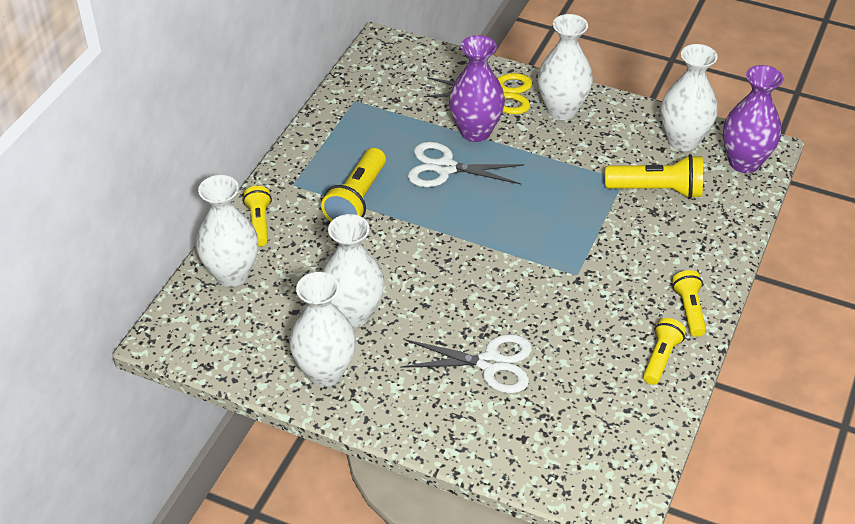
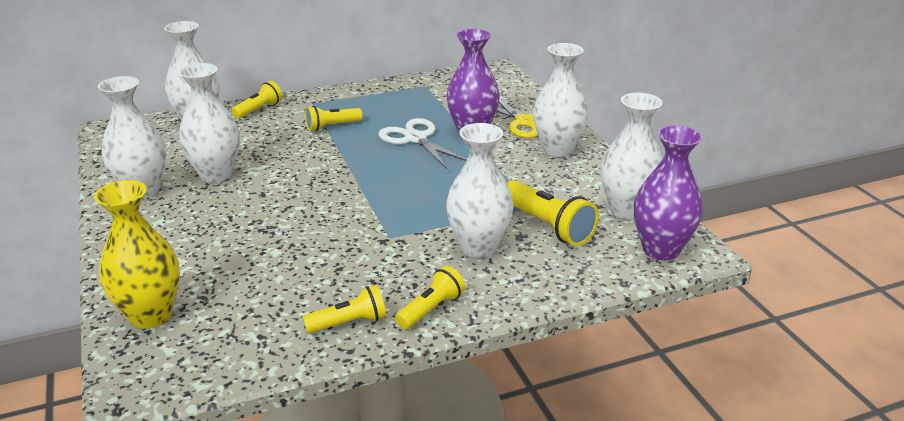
camera: 45 degrees right, 15 degrees down
(357, 199) = (332, 126): yellow flashlight -> yellow flashlight, size x0.64
(490, 363) = (233, 246): white scissors -> none
(536, 455) = (150, 315): none -> yellow vase
(643, 240) = (478, 247): none -> white vase

